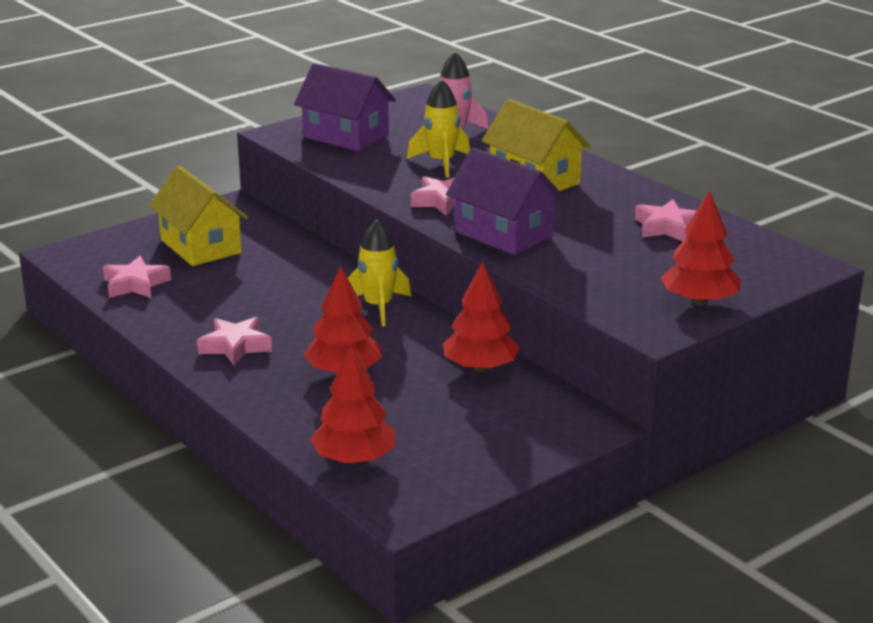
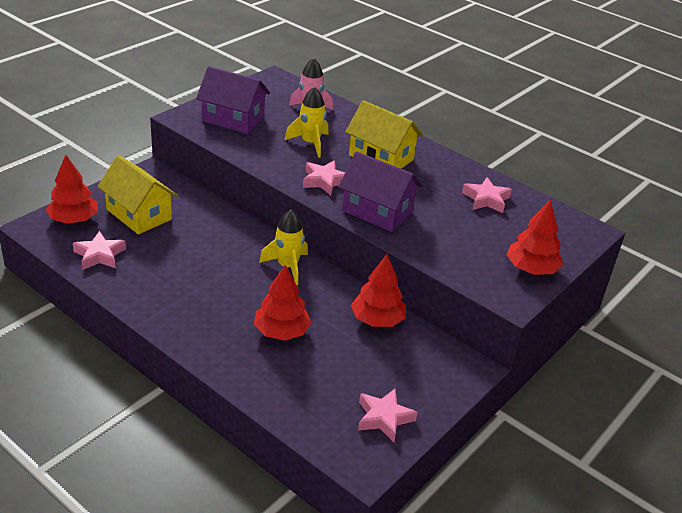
camera: 15 degrees left, 10 degrees up
(235, 346) = (194, 312): pink star -> pink star (384, 418)
(354, 459) = (315, 417): red tree -> red tree (74, 219)

